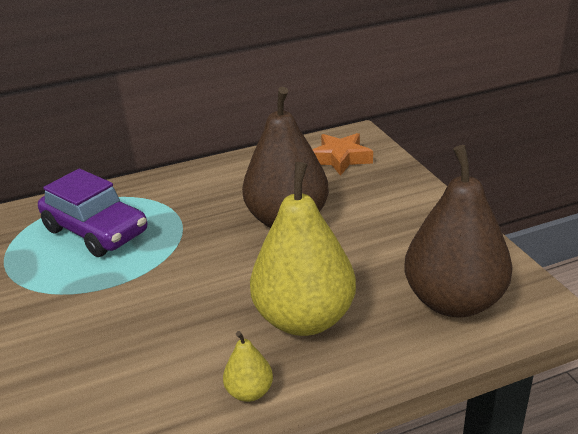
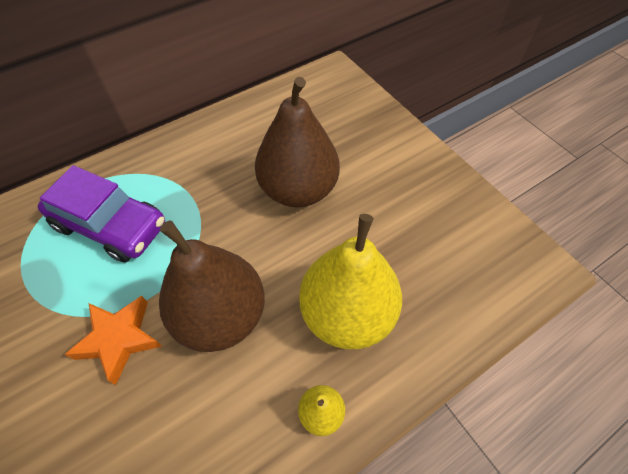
camera: 15 degrees left, 25 degrees up
(340, 158) = (327, 104): orange star -> orange star (119, 339)
(453, 301) = (471, 273): brown pear -> brown pear (221, 315)

